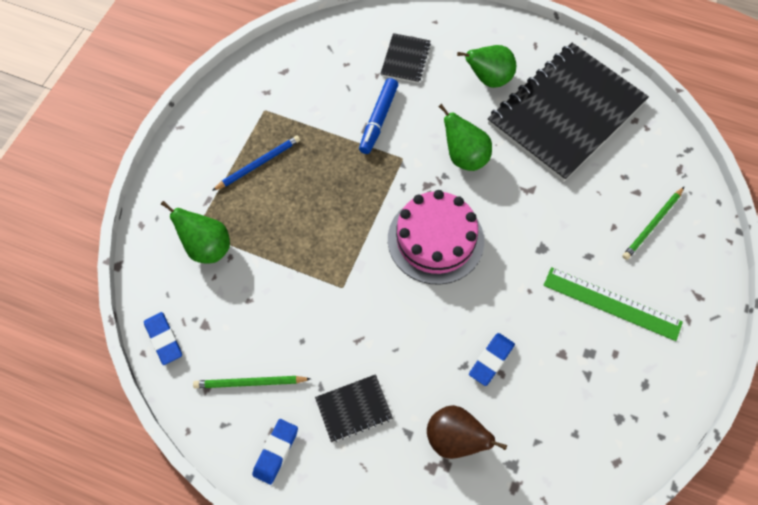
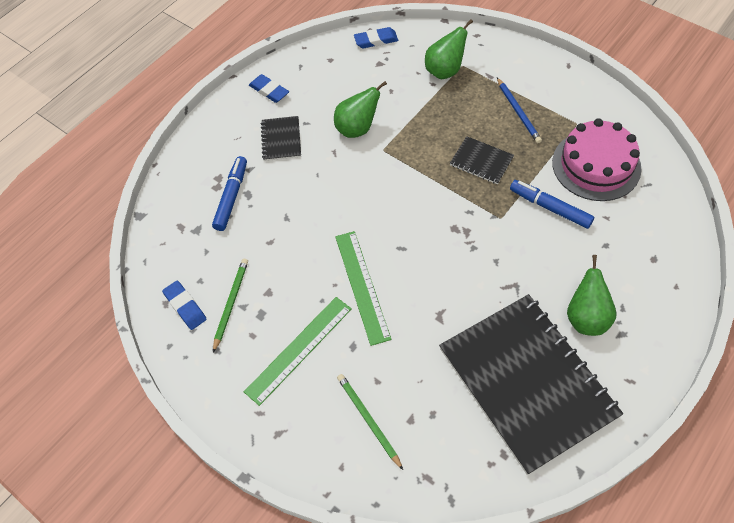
camera: 110 degrees right, 5 degrees down
(250, 383) = (325, 83): green pencil -> green pencil (231, 304)
(405, 59) = (624, 246): black notebook -> black notebook (481, 161)
(435, 240) = (407, 224): pink cake -> pink cake (596, 165)
(455, 439) = (231, 197): brown pear -> blue marker
(464, 157) = (490, 269): green pear -> green pear (357, 128)
(491, 360) = (283, 237): blue eraser -> blue eraser (185, 307)
(522, 264) = (361, 286): none -> green ruler

